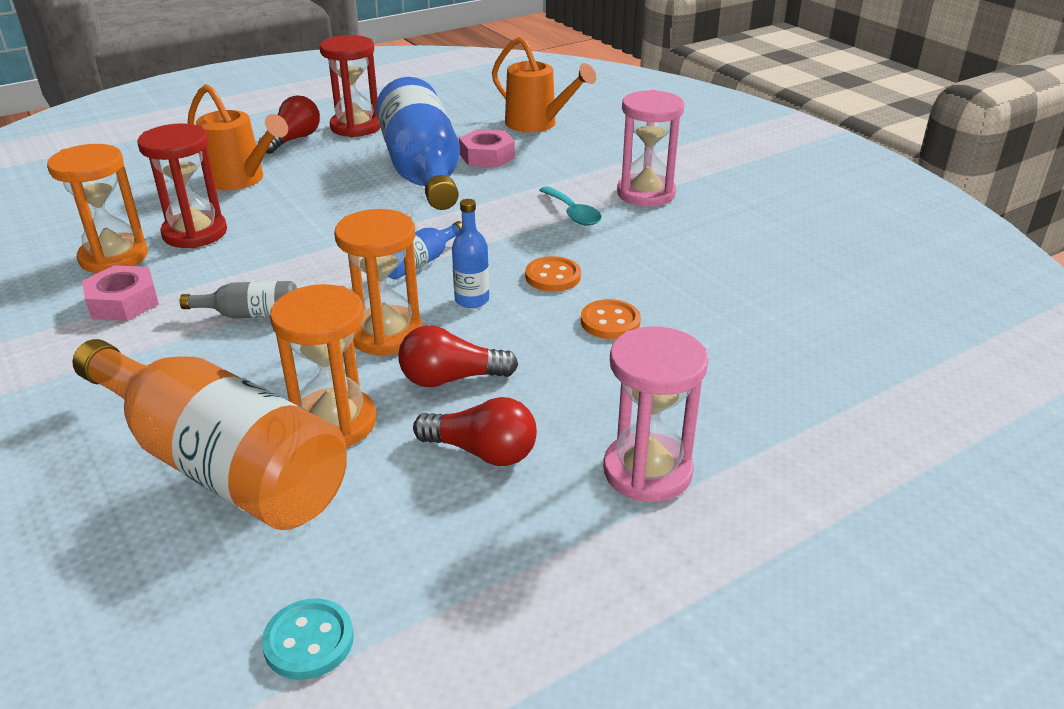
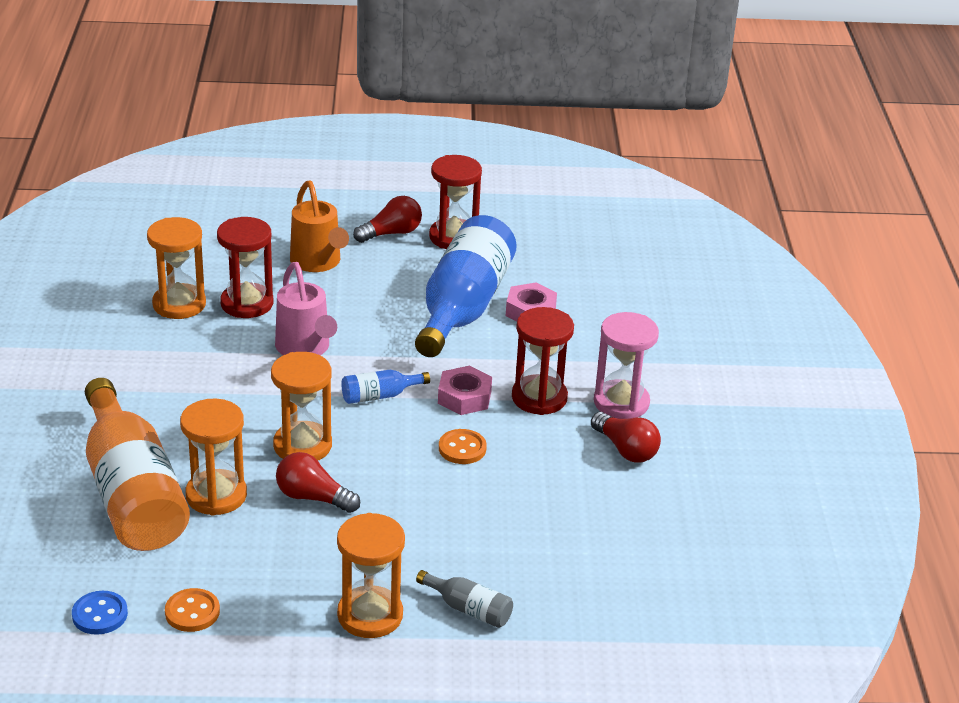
camera: 30 degrees right, 0 degrees up
(123, 302) = (159, 347): pink nut -> pink nut (464, 397)
(250, 314) = (230, 392): grey bottle -> grey bottle (469, 609)
(299, 250) = (305, 348): none -> pink watering can
(309, 641) = (100, 614): turquoise button -> blue button
(472, 300) = (385, 443): blue bottle -> none
(482, 452) = (284, 556): red light bulb -> red light bulb (626, 449)
(537, 124) = (610, 291): orange watering can -> none
(573, 213) = (539, 398): turquoise spoon -> red hourglass
(610, 322) = (463, 503): orange button -> orange button (192, 612)
(647, 471) = (370, 615): pink hourglass -> orange hourglass

